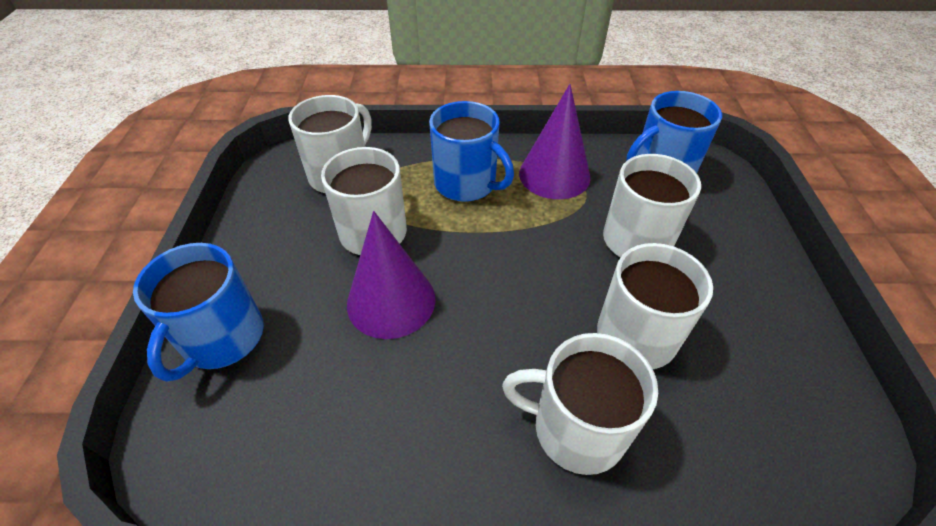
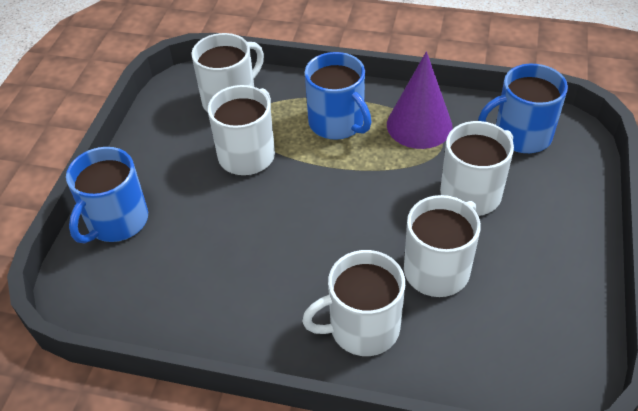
camera: 15 degrees right, 0 degrees up
(391, 301) = (248, 213): purple cone -> none
(576, 428) = (362, 328): white mug -> white mug turned 45 degrees counterclockwise

